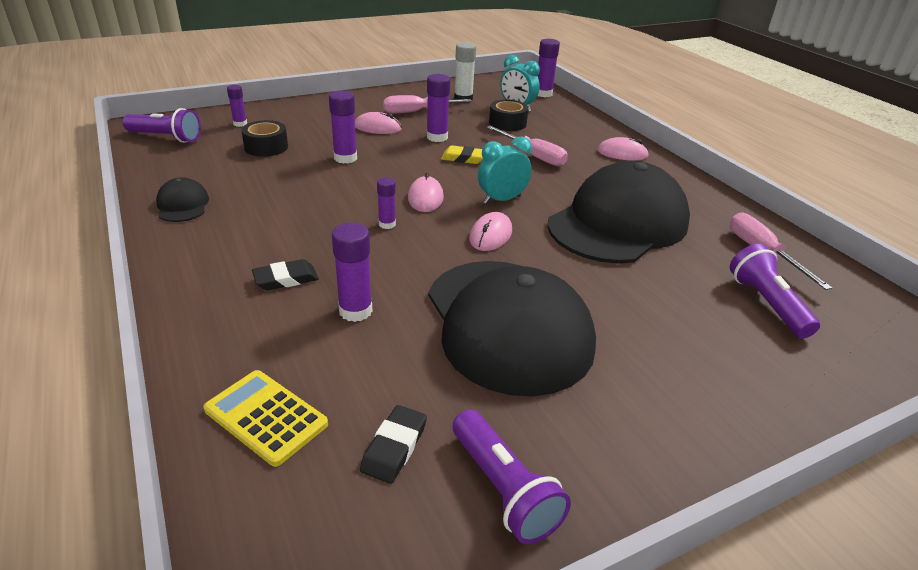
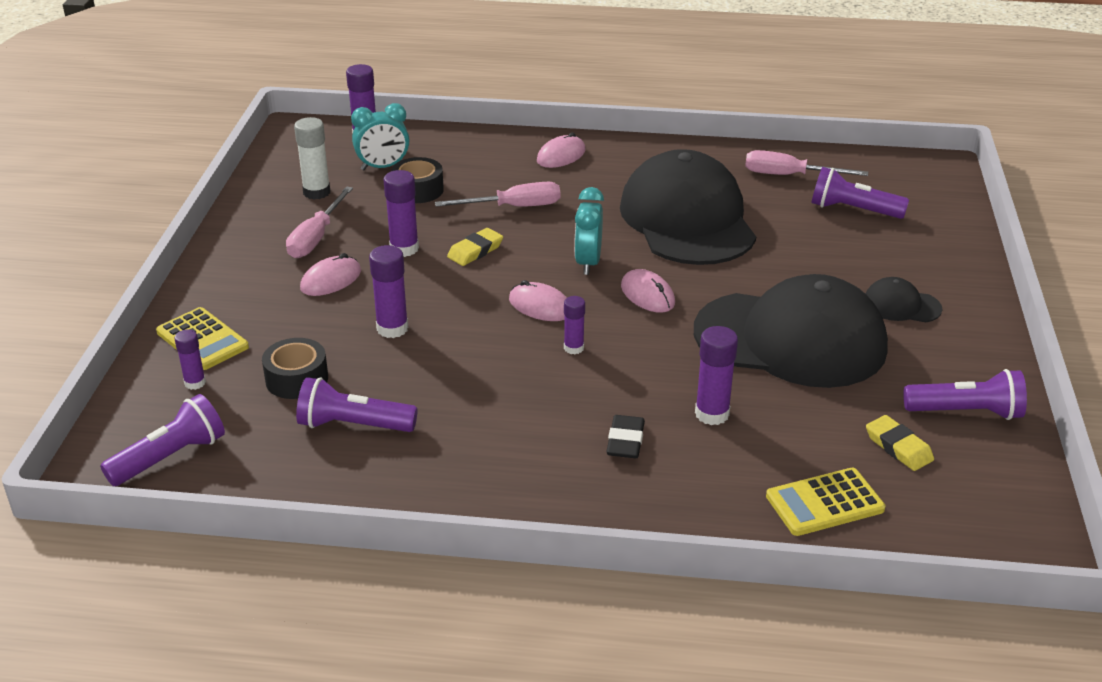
camera: 55 degrees left, 0 degrees up
(182, 205) = (397, 479): black cap -> black cap (901, 305)
(231, 175) = (353, 425): none -> purple flashlight
(282, 114) = (202, 340): none -> yellow calculator
(394, 447) = (898, 447): black eraser -> yellow eraser

